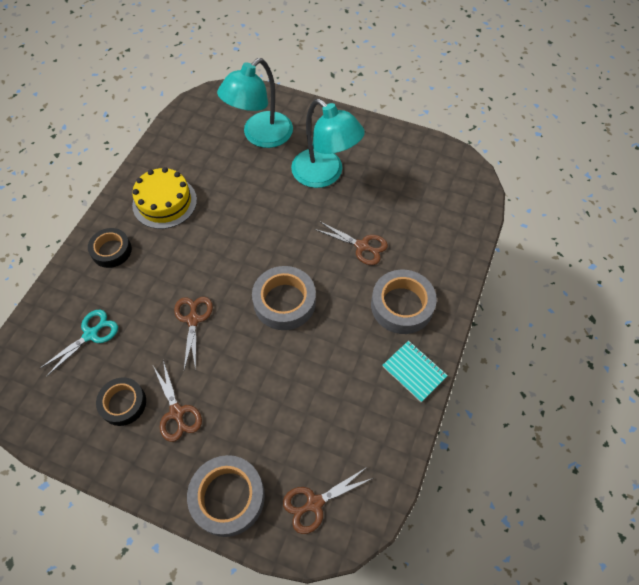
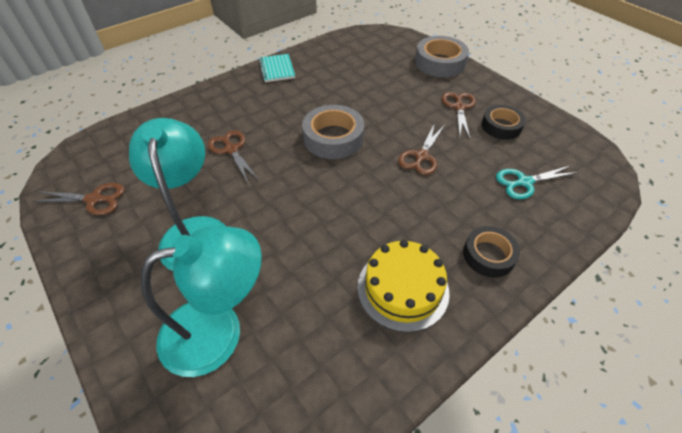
camera: 150 degrees left, 10 degrees down
(314, 503) = (388, 45): brown scissors -> brown scissors (94, 199)
(402, 305) = (245, 101): grey tape -> none

